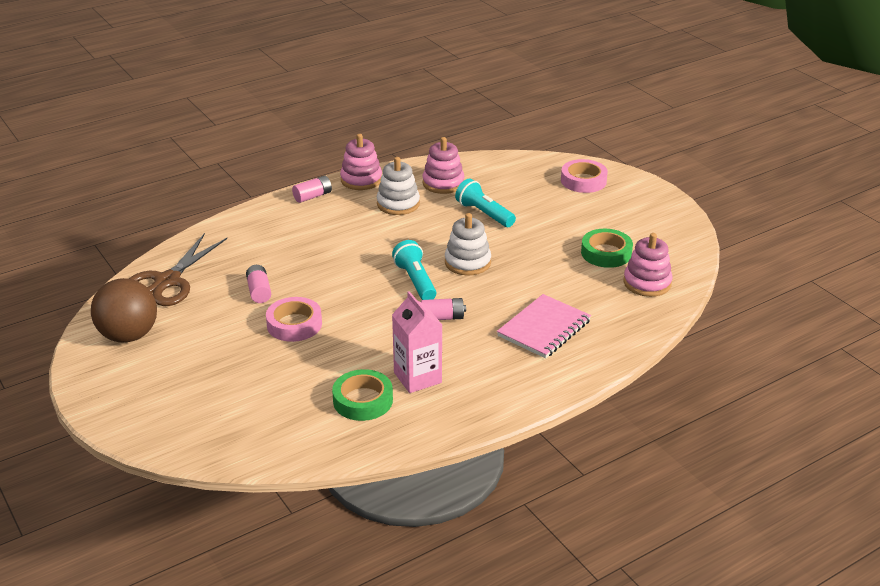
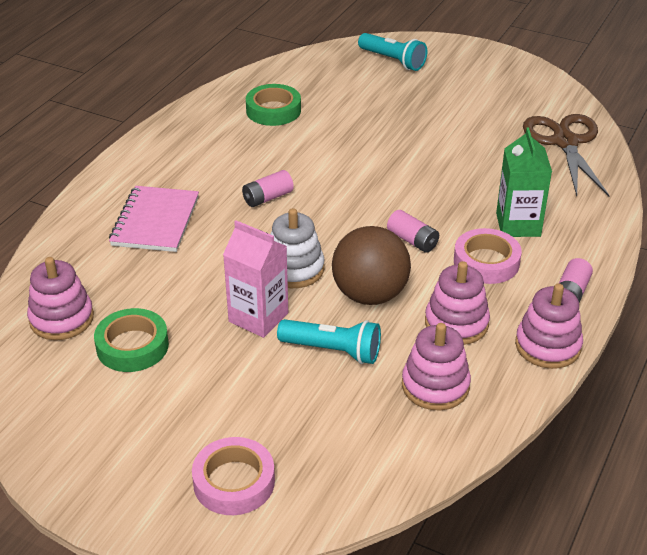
camera: 150 degrees right, 5 degrees up
(129, 335) = (522, 93): brown ball -> brown ball (370, 294)
(259, 291) = (470, 162): pink battery -> pink battery (412, 240)
(288, 239) = (518, 225): none -> green carton
(294, 324) = (399, 145): pink tape -> pink tape (486, 262)
(398, 204) = (456, 323): white stacking toy -> pink stacking toy
(415, 281) = (331, 226): turquoise flashlight -> turquoise flashlight (393, 61)
(417, 377) = (243, 140): pink carton -> pink carton (258, 317)

